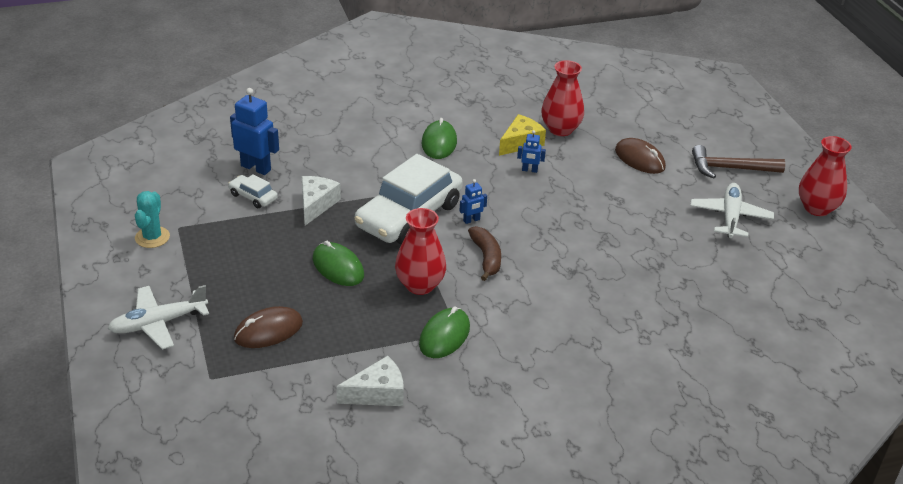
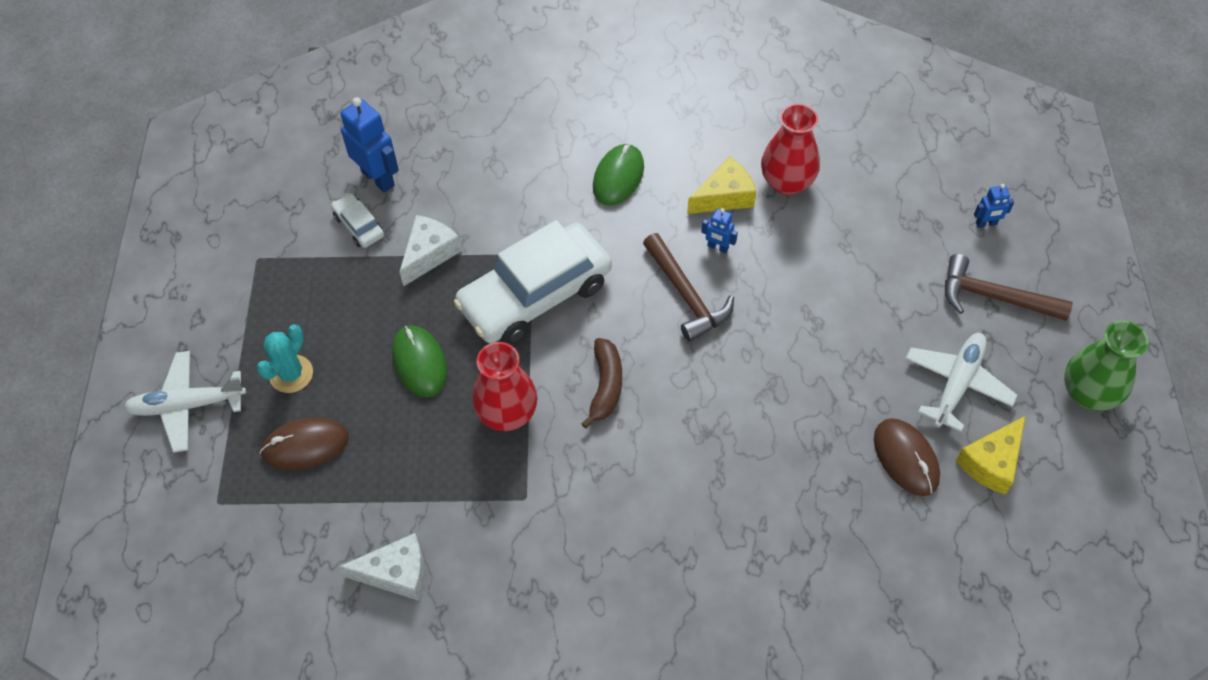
camera: 20 degrees right, 20 degrees up
(152, 237) = (223, 269): turquoise cactus -> turquoise cactus (291, 374)
(444, 336) = (507, 502): green mouse -> none
(471, 220) = (610, 319): blue robot -> blue robot (986, 224)
(520, 199) = (686, 295): none -> brown hammer
(639, 159) = (874, 255): brown mouse -> brown mouse (906, 458)
(774, 254) = (991, 462): none -> yellow cheese
(817, 208) = (1088, 393): red vase -> green vase

